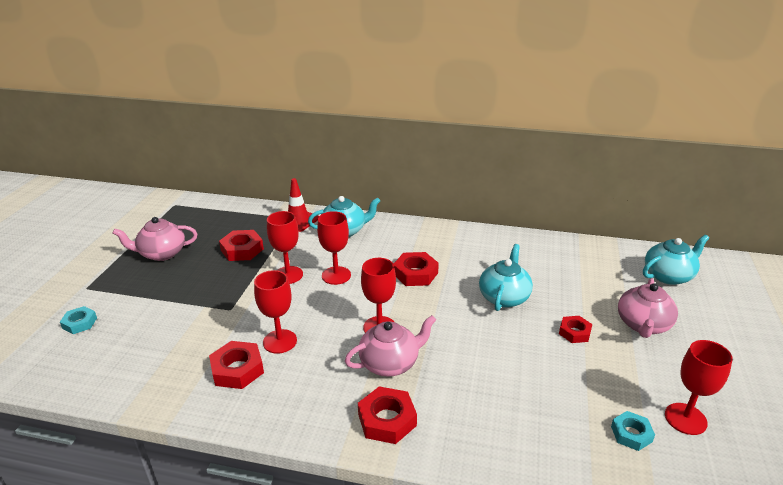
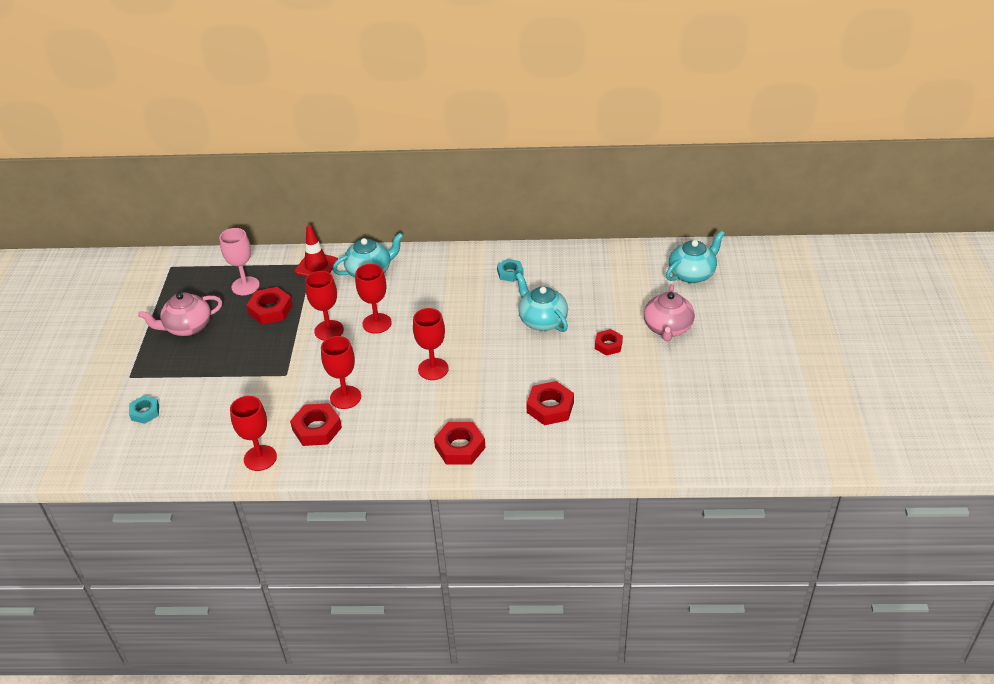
camera: 10 degrees left, 10 degrees up
(229, 227) = (245, 286): none -> pink goblet
(390, 363) = (451, 400): pink teapot -> none
(415, 273) = (454, 309): red nut -> red nut (550, 407)
(504, 297) = (542, 320): turquoise teapot -> turquoise teapot turned 45 degrees counterclockwise
(631, 434) = (656, 424): turquoise nut -> turquoise nut (510, 273)
(685, 419) = (698, 404): red goblet -> red goblet (260, 458)

